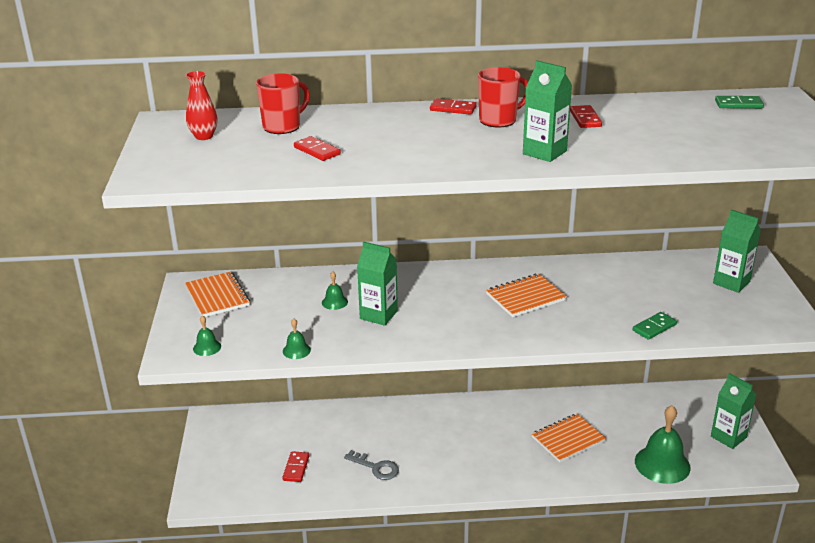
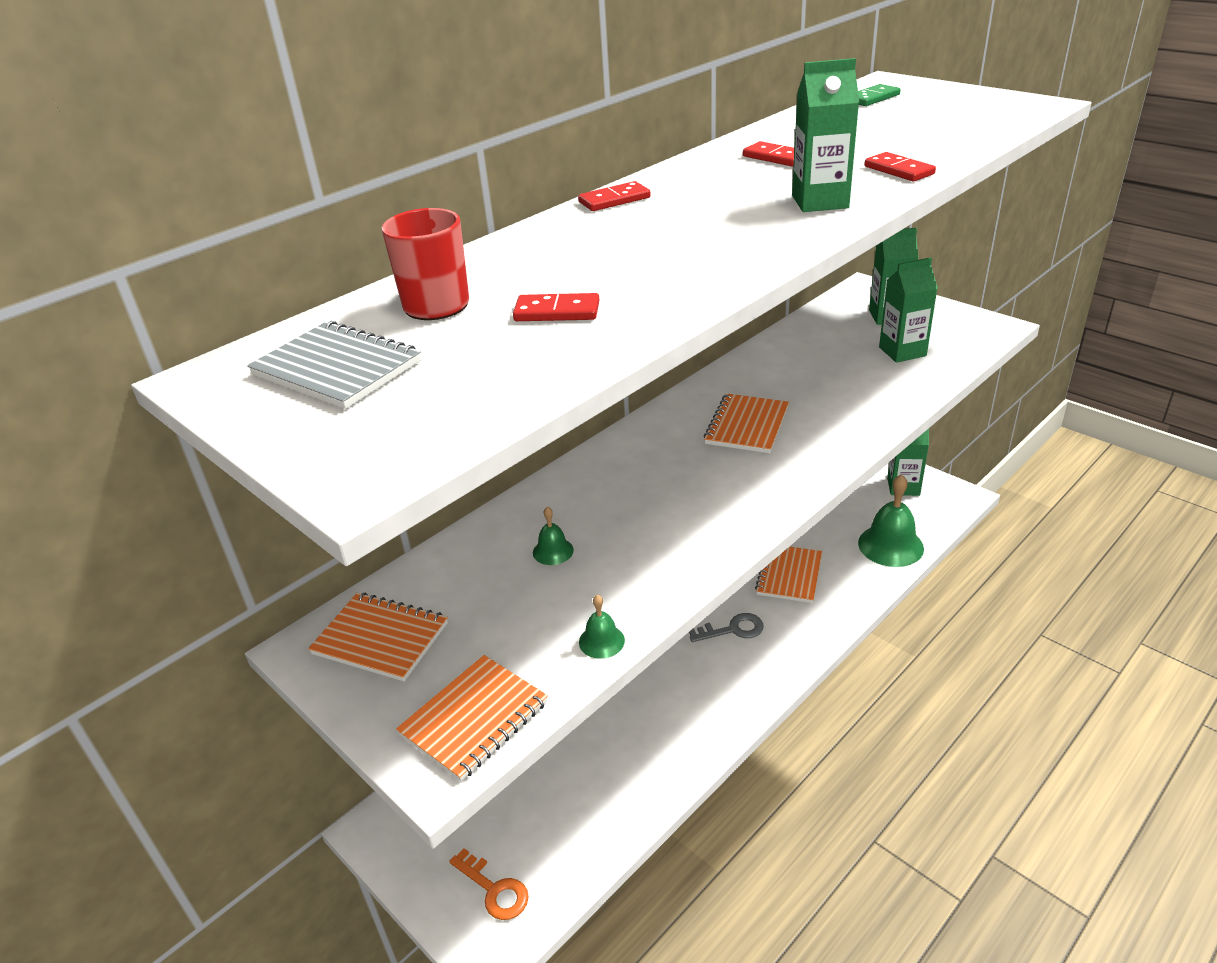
camera: 40 degrees left, 5 degrees up
(204, 136) = (337, 368): red vase -> grey notebook
(207, 347) = (474, 719): green bell -> orange notebook
(226, 478) = (494, 889): none -> orange key
(296, 468) = (565, 808): red domino -> red domino (898, 170)
(376, 467) = (652, 738): grey key -> grey key (733, 629)
(378, 315) = (629, 535): green carton -> green carton (902, 351)
(499, 120) = (694, 191): red mug -> none
(654, 327) = (902, 390): green domino -> none

